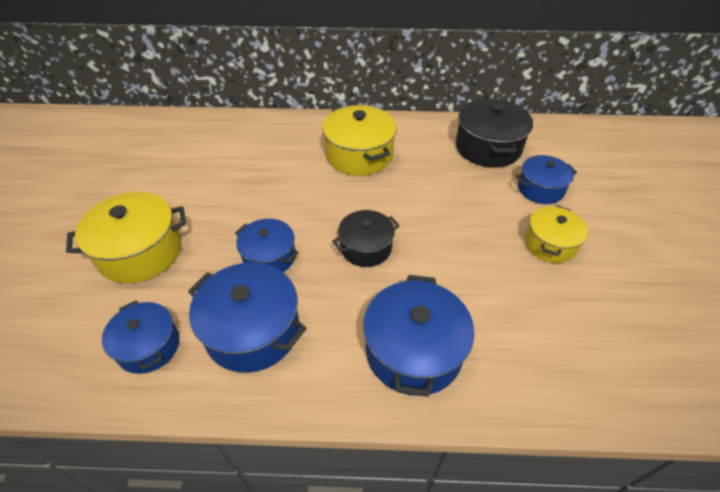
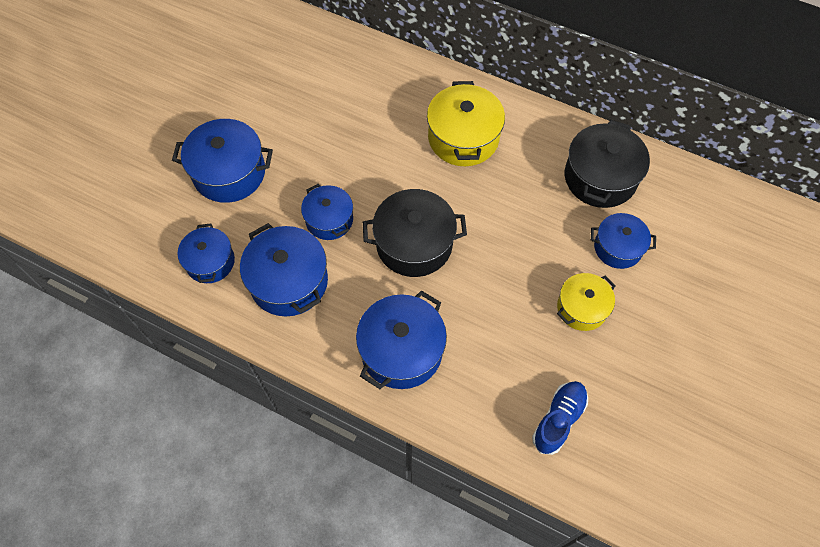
camera: 25 degrees right, 15 degrees up
(140, 252) = (229, 173): yellow pot -> blue pot
(366, 248) = (414, 244): black pot -> black pot, size x1.57
(610, 350) = (558, 420): none -> blue shoe

